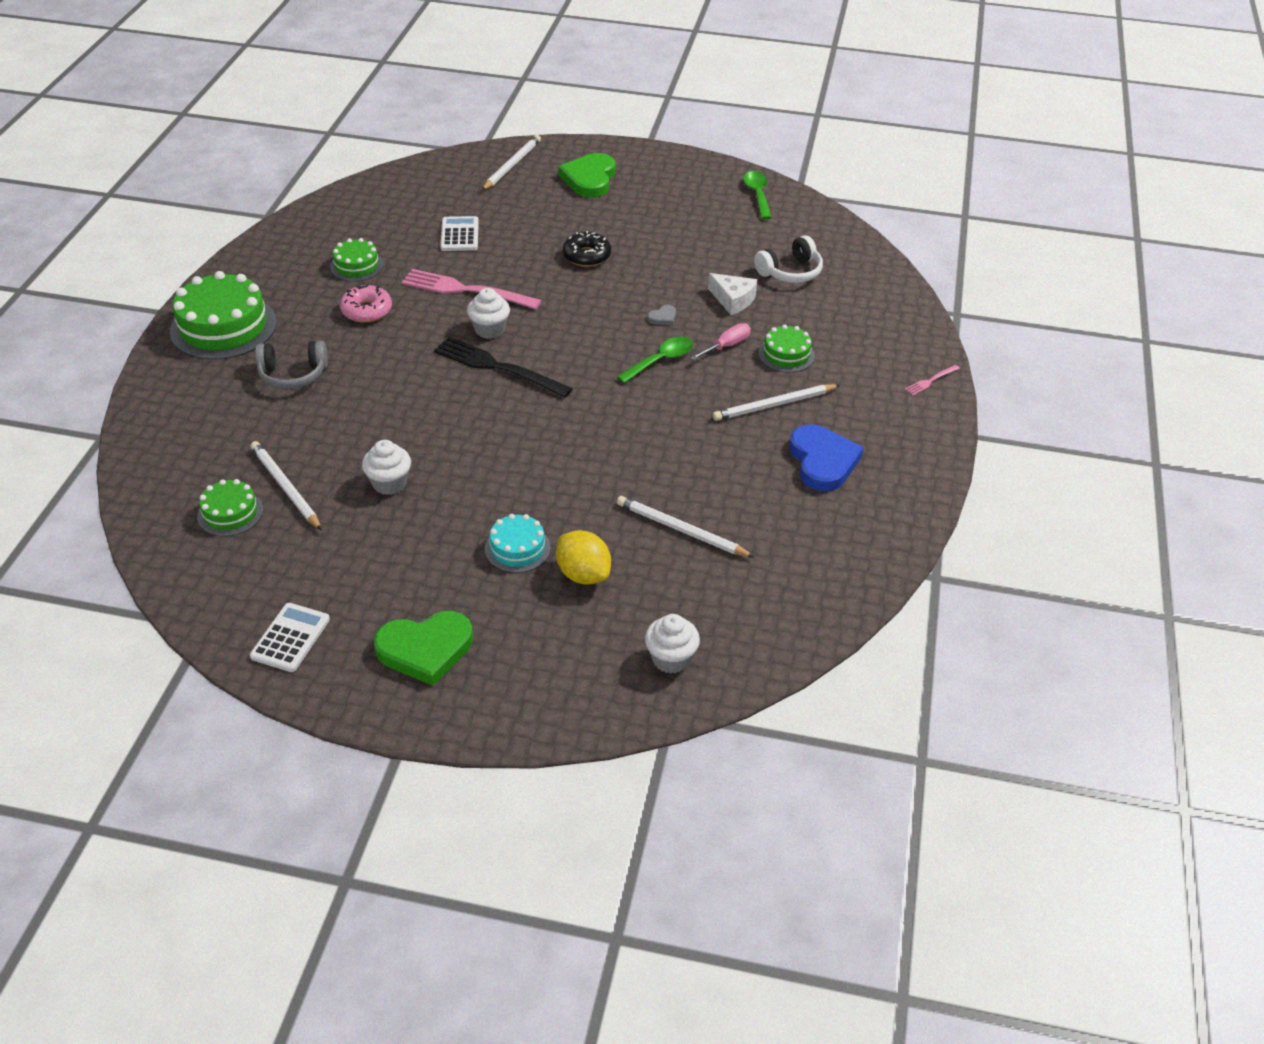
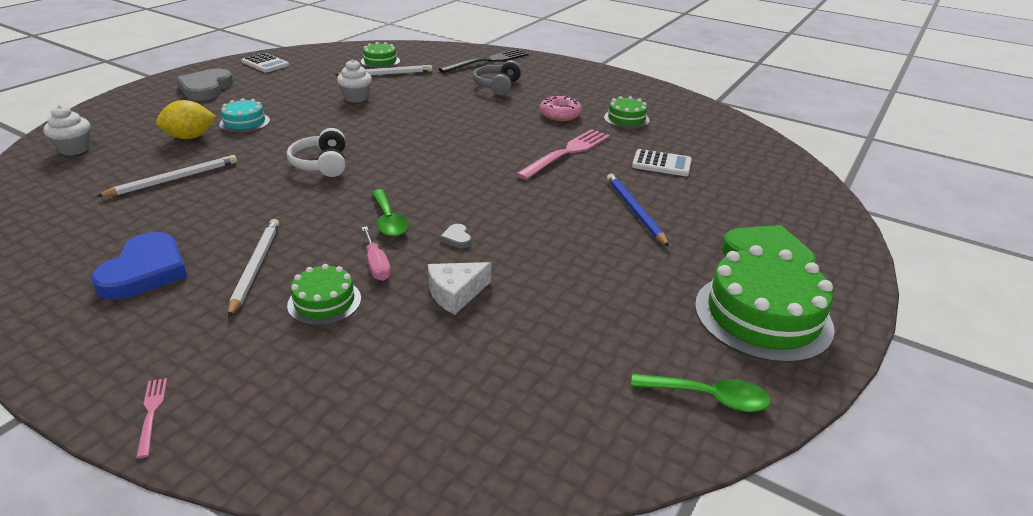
camera: 110 degrees right, 10 degrees down
(223, 327) = (568, 75): green cake -> green cake (762, 316)
(425, 649) = (206, 88): green heart -> grey heart
(489, 329) = (501, 153): white cupcake -> none
(496, 367) = (448, 147): black fork -> black fork (488, 61)
(512, 165) = (802, 212): white pencil -> none
(560, 239) = (634, 211): none -> blue pencil
(587, 256) = (596, 219): black donut -> none
(790, 272) = (486, 362): white headphones -> white headphones (322, 164)
(822, 461) = (145, 271): blue heart -> blue heart turned 90 degrees counterclockwise

